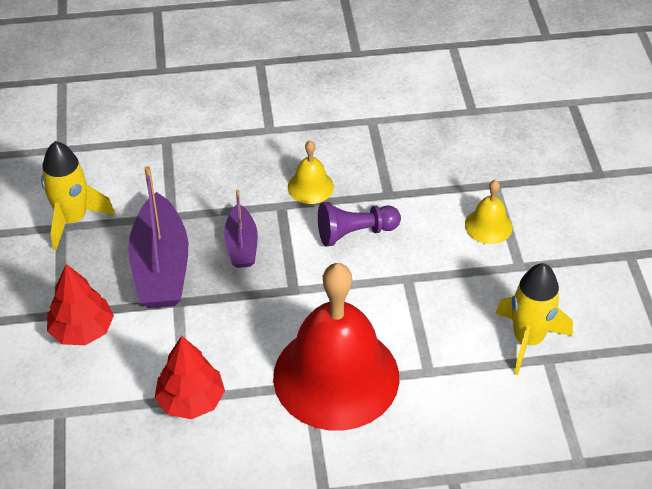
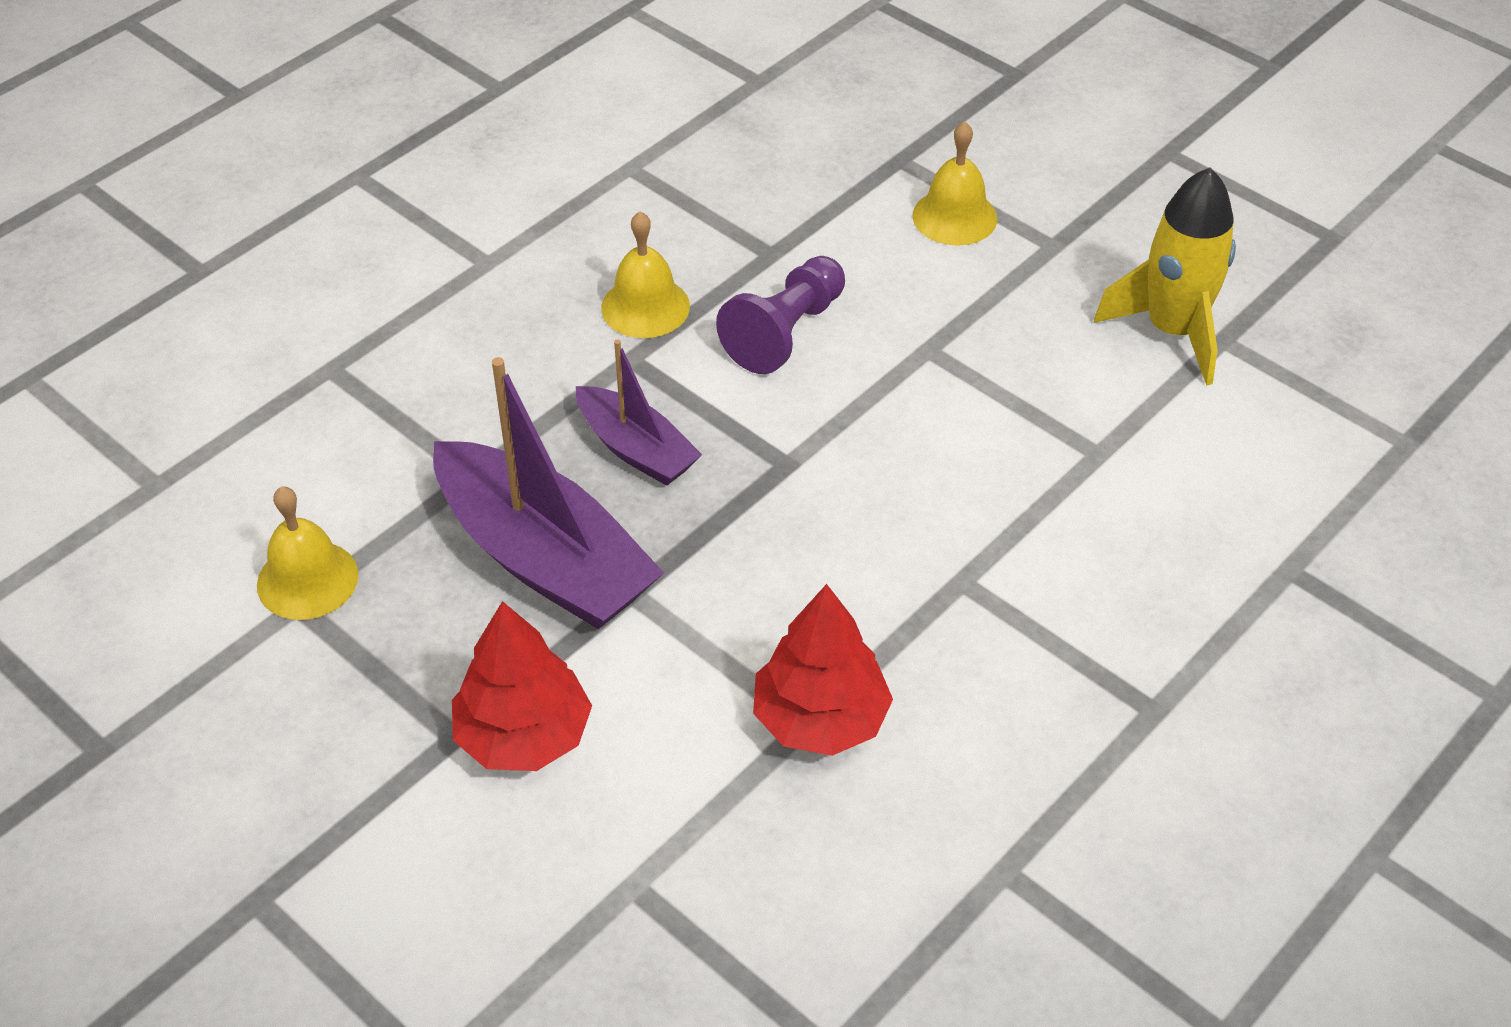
camera: 40 degrees left, 0 degrees up
(73, 219) = (307, 579): yellow rocket -> yellow bell
(336, 376) = (987, 542): red bell -> none

